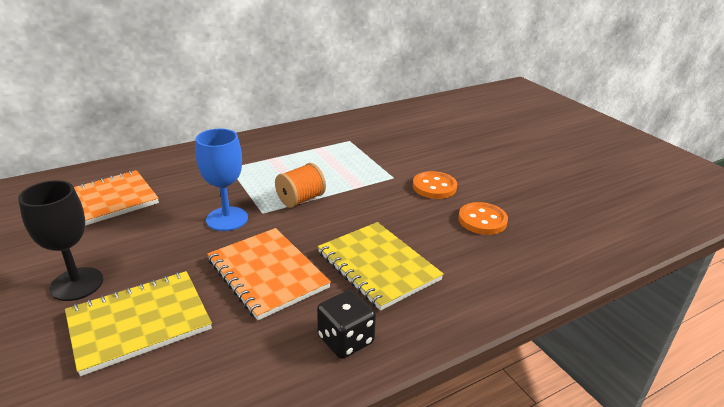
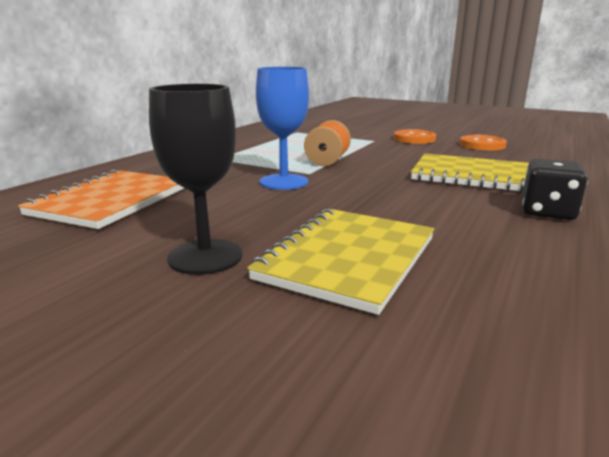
camera: 30 degrees left, 10 degrees down
(267, 274) = (398, 199): orange notebook -> none

